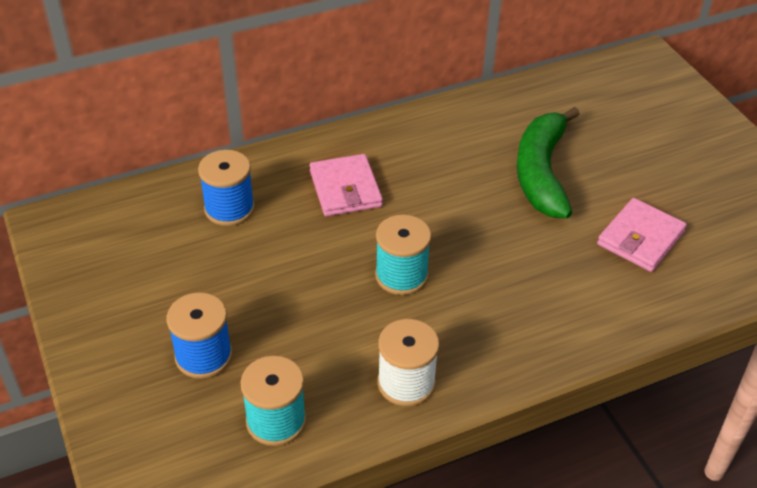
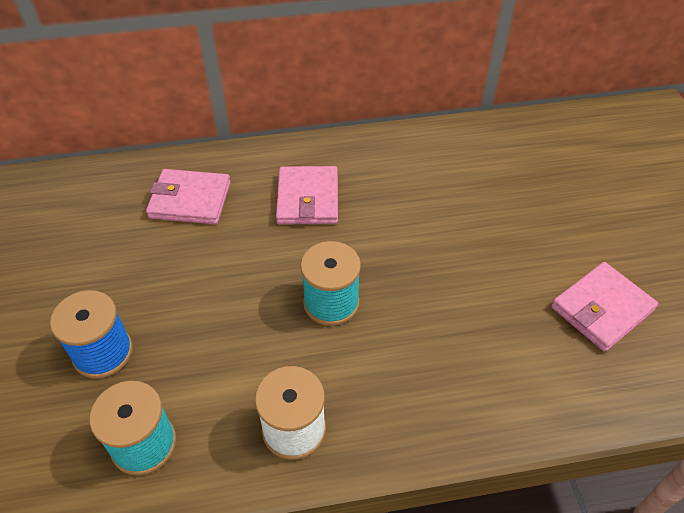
camera: 15 degrees right, 5 degrees up
(229, 209) = (190, 200): blue spool -> pink wallet
(541, 172) = (513, 215): green banana -> none

